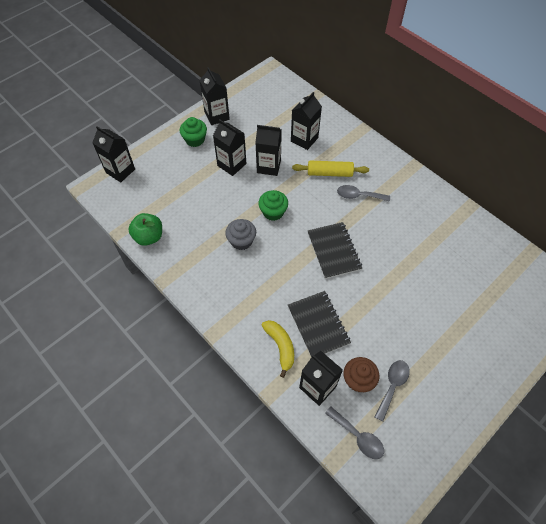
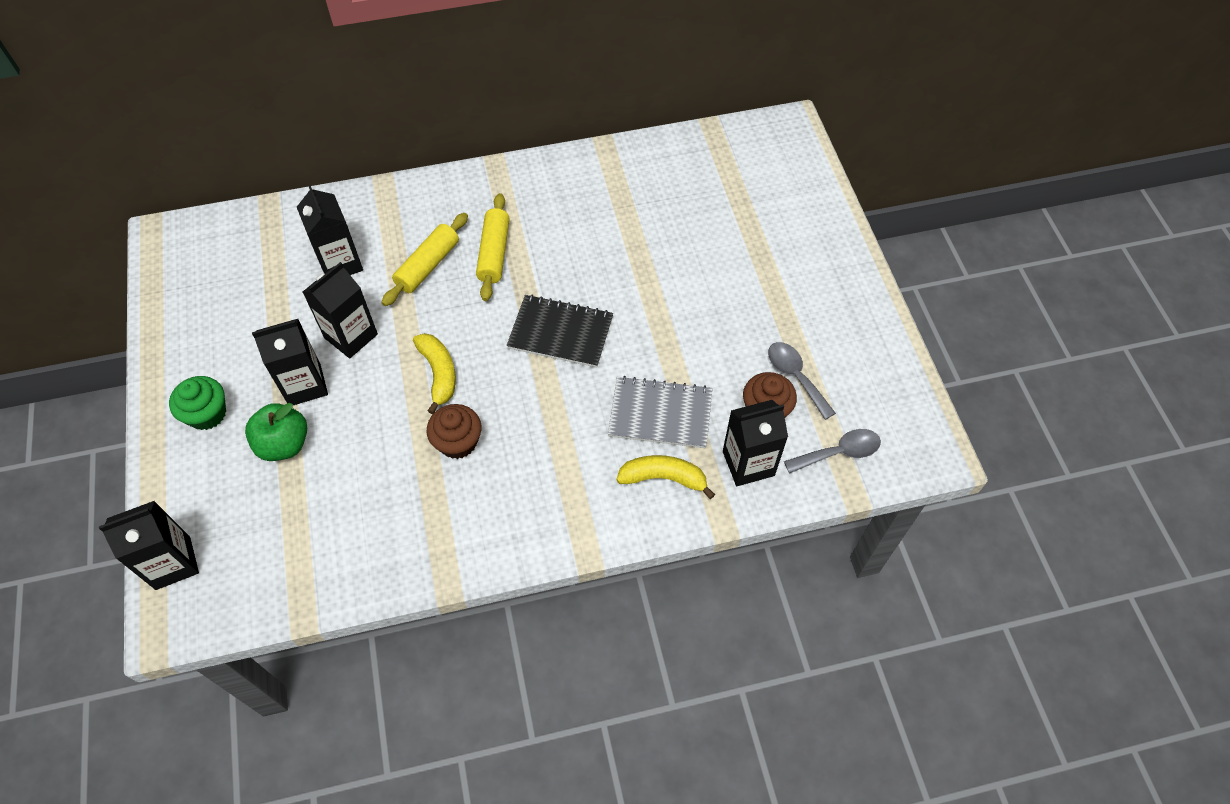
camera: 60 degrees left, 0 degrees up
(149, 237) = (349, 575): green apple -> green apple (284, 444)
(217, 116) = (185, 357): black carton -> none
(241, 241) = (458, 442): grey cupcake -> brown cupcake
(273, 212) = (439, 373): green cupcake -> yellow banana
(318, 325) = (660, 414): black notebook -> grey notebook
(358, 196) = (494, 253): grey spoon -> yellow rolling pin

